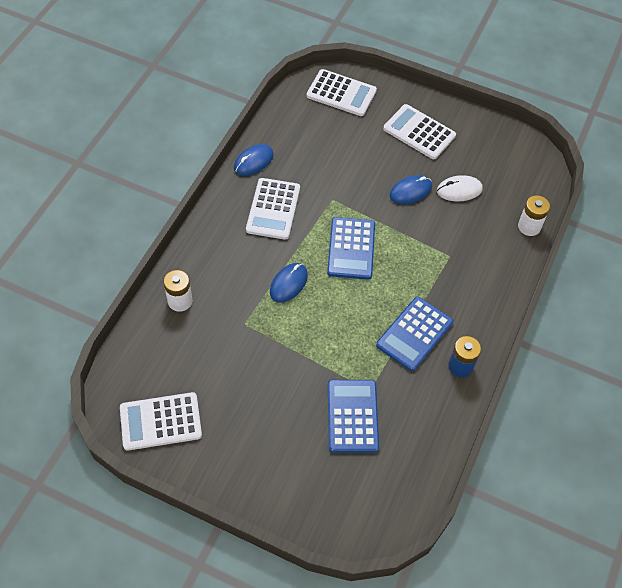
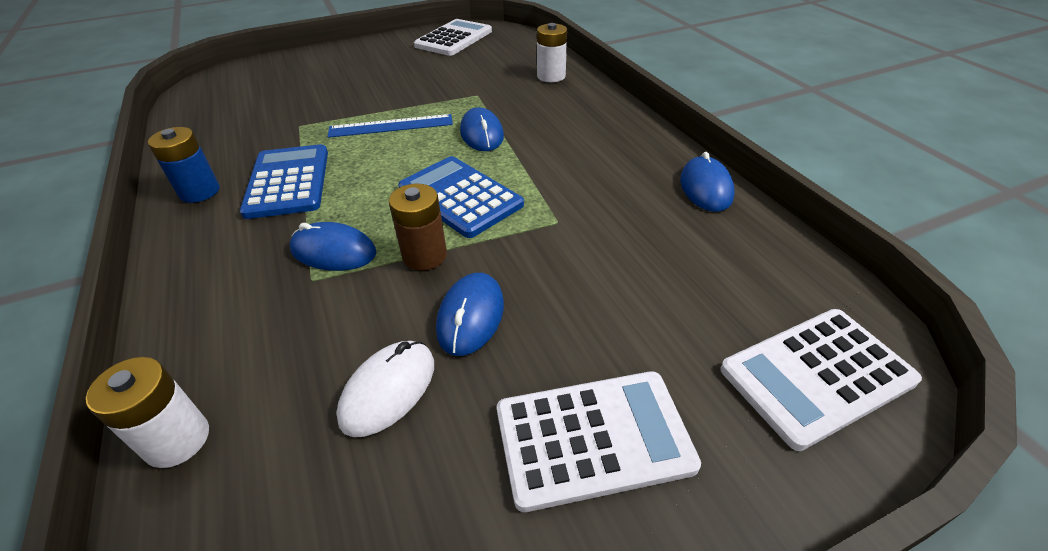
camera: 135 degrees right, 15 degrees down
(273, 209) = (600, 168): white calculator -> none
(323, 338) = (391, 126): none -> blue ruler
(352, 416) = (299, 107): blue calculator -> none
(399, 230) = (424, 256): none -> brown battery
(430, 264) = (333, 251): none -> blue mouse

